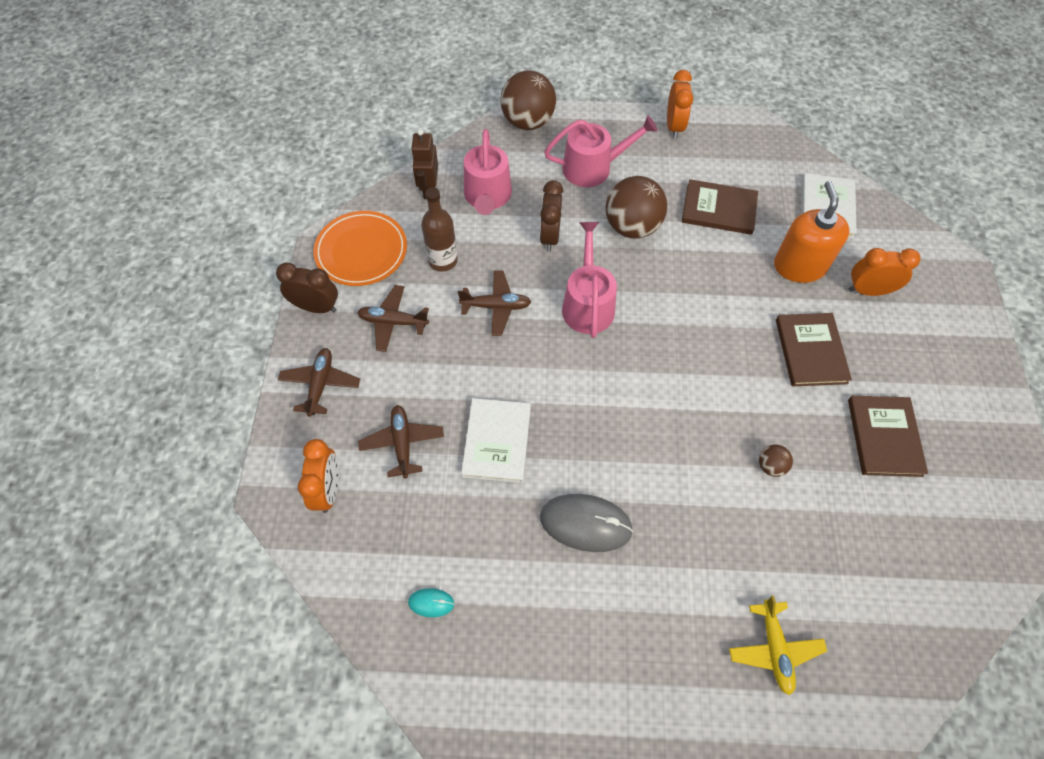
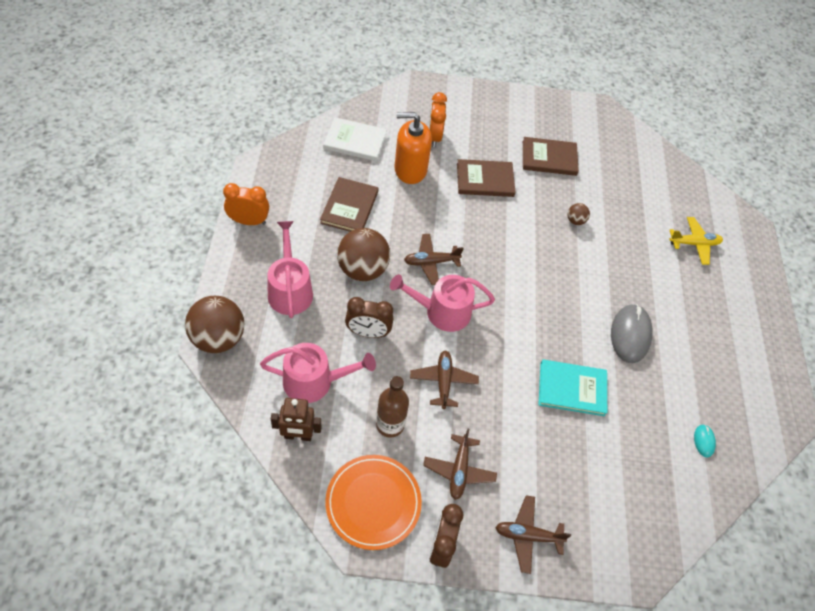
camera: 95 degrees left, 5 degrees down
(328, 490) = (627, 522): orange clock -> none
(402, 443) = (580, 462): brown plane -> brown plane (431, 262)
(497, 441) = (572, 389): white book -> turquoise book

